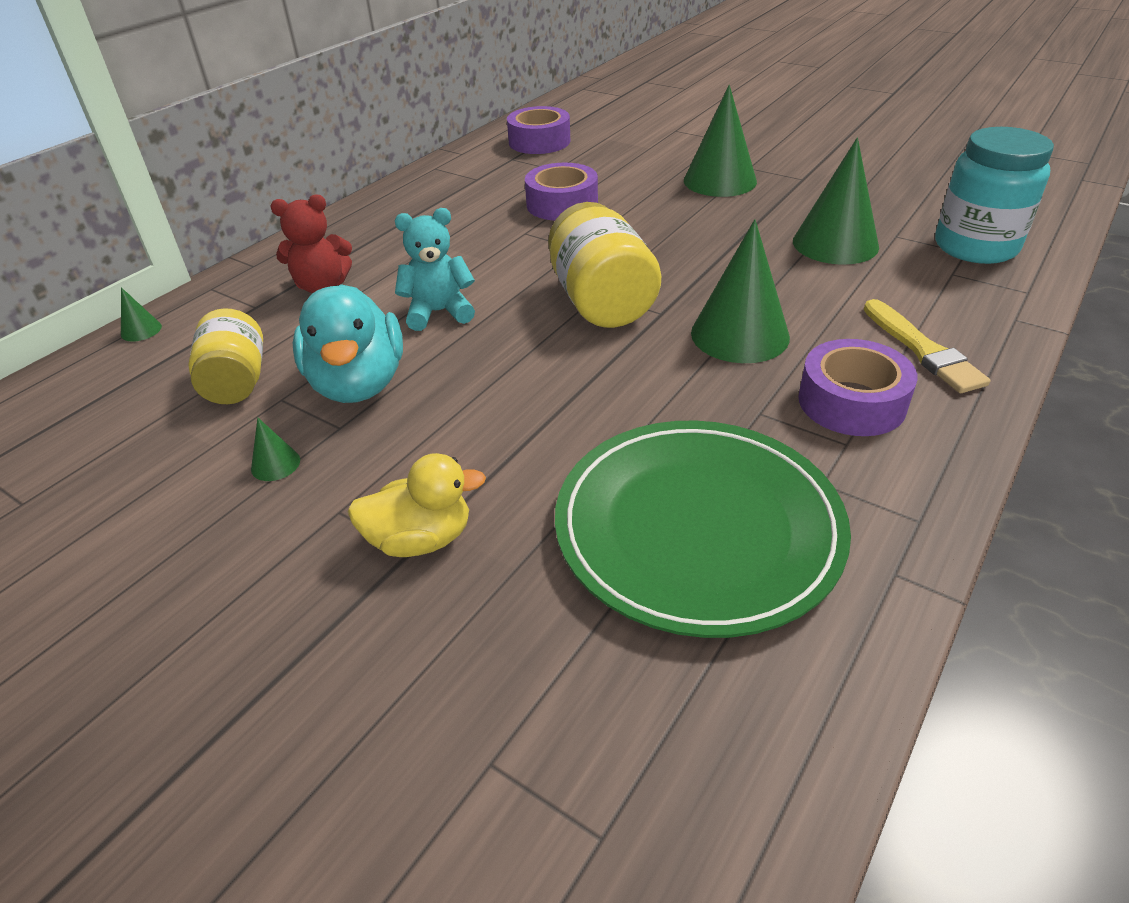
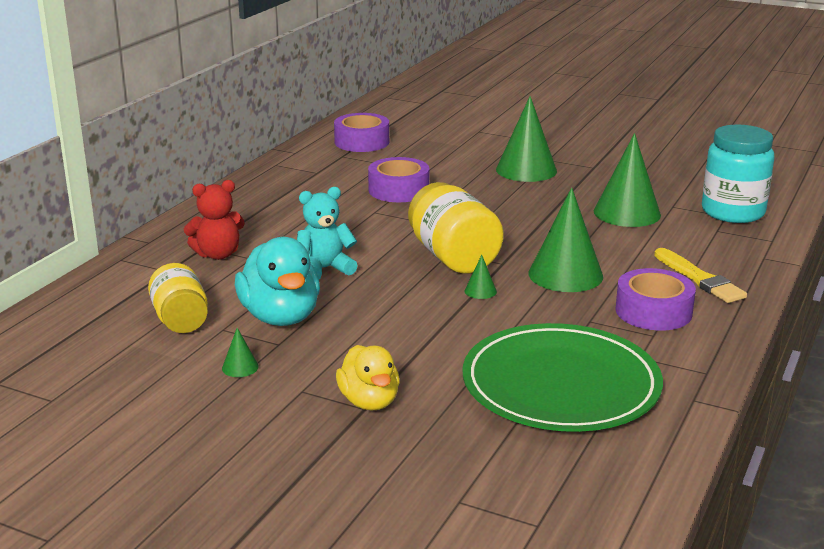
camera: 10 degrees left, 15 degrees down
(141, 330) = (77, 290): green cone -> green cone (480, 291)
(421, 539) = (369, 401): yellow duck -> yellow duck turned 90 degrees clockwise

